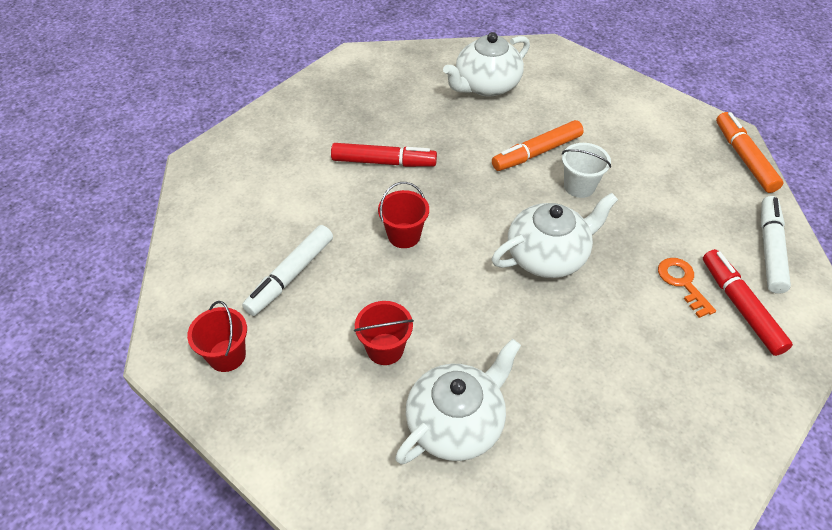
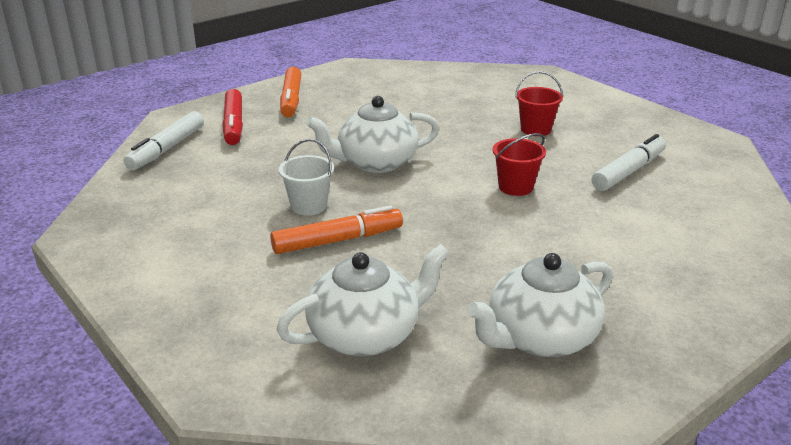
camera: 170 degrees left, 20 degrees down
(227, 355) = (667, 136): red bucket -> none
(384, 162) = (537, 250): red marker -> none
(456, 423) = (485, 100): white teapot -> white teapot (540, 337)
(682, 283) = (267, 139): orange key -> none
(744, 158) = (96, 212): orange marker -> orange marker (291, 99)

